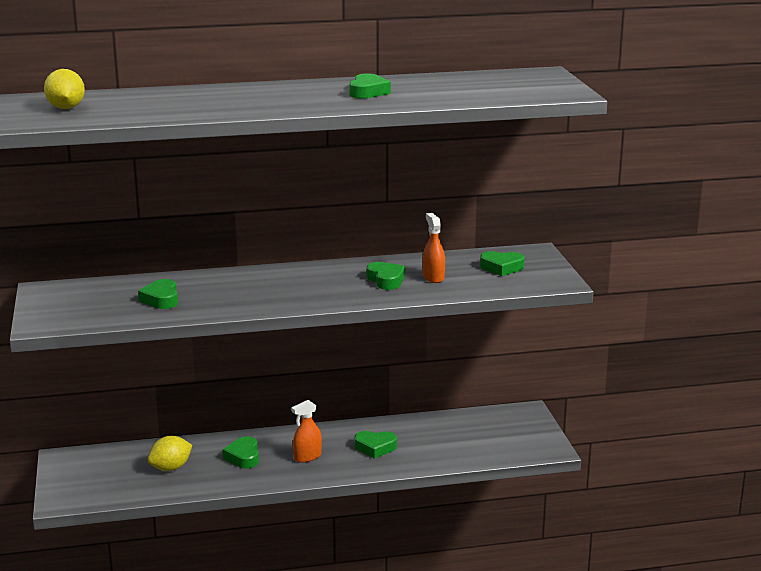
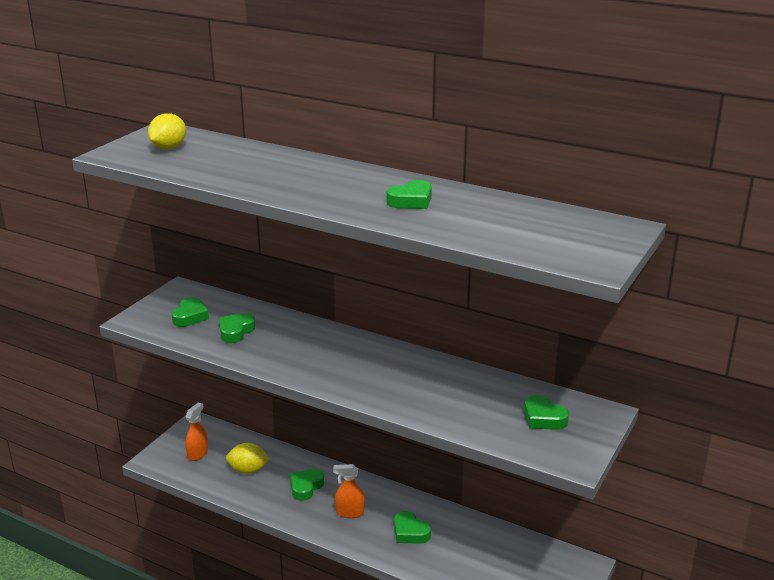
camera: 40 degrees right, 5 degrees up
(386, 280) = (422, 387): green heart -> green heart (190, 316)
(433, 277) = (466, 402): orange spray bottle -> orange spray bottle (197, 454)

